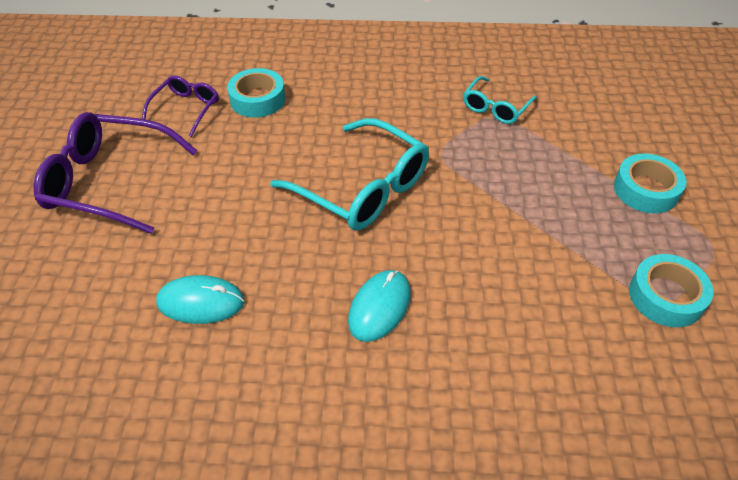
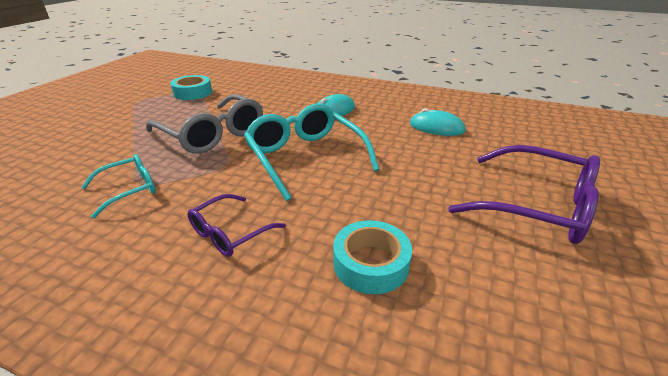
camera: 160 degrees left, 15 degrees down
(186, 109) = (470, 273): purple glasses -> purple glasses (230, 233)
(505, 197) = (213, 134): none -> grey glasses
(645, 190) = (125, 122): turquoise tape -> none

